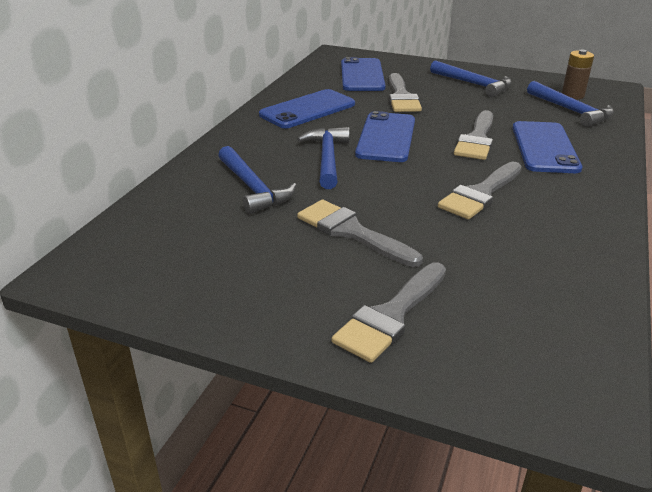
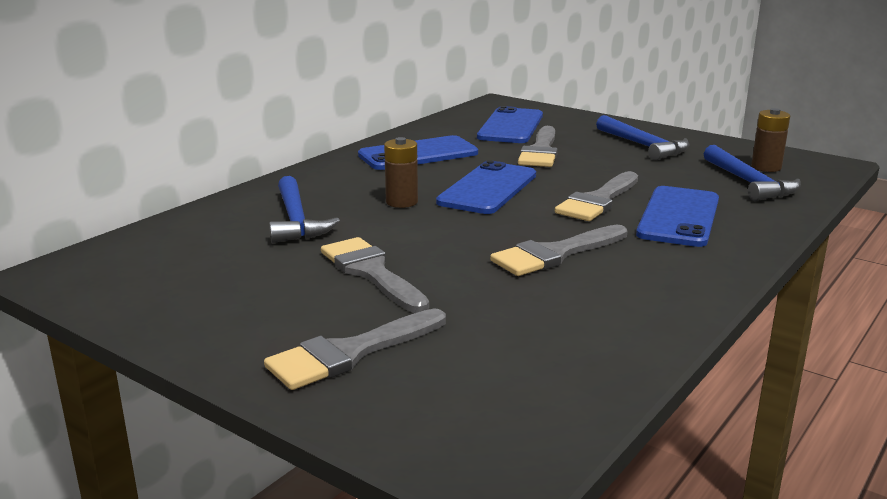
camera: 15 degrees right, 10 degrees down
(327, 158) = (401, 202): blue hammer -> brown battery

